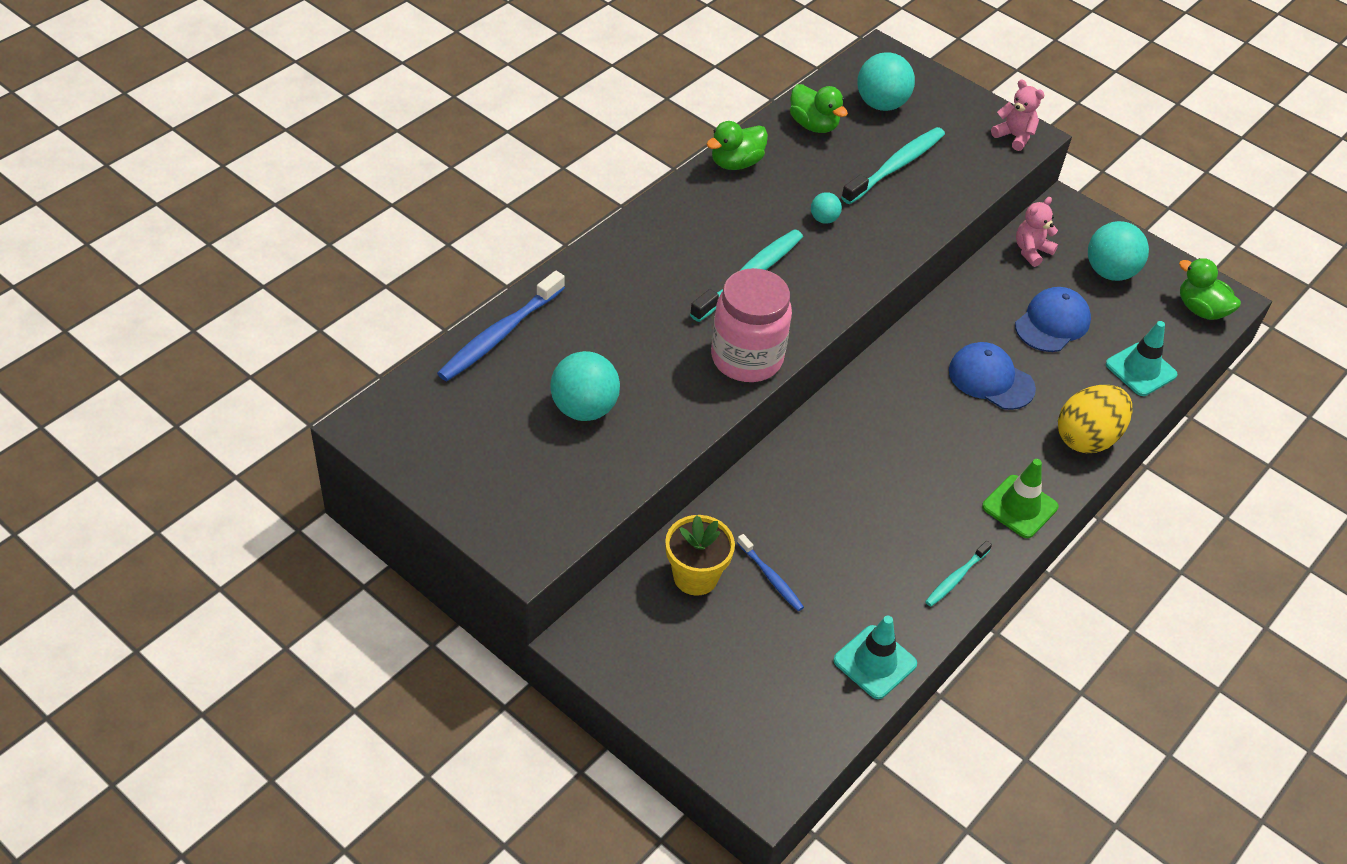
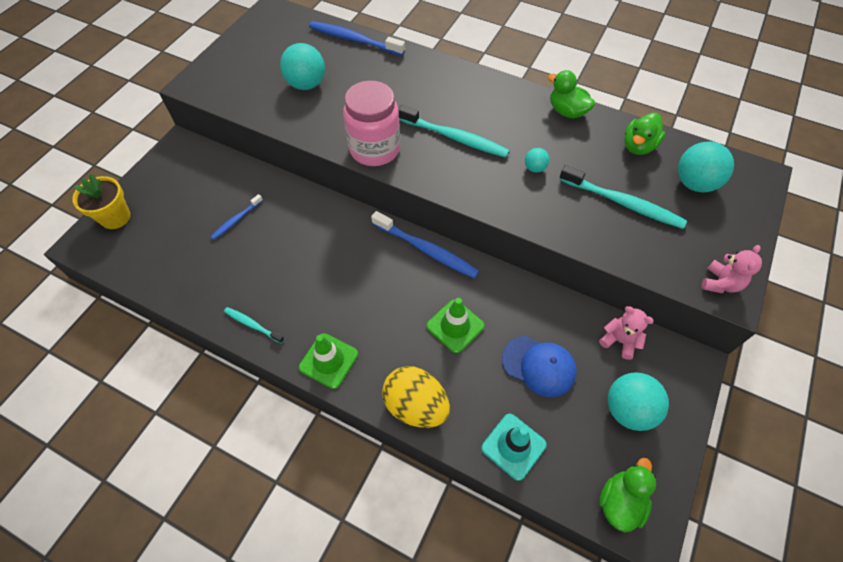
camera: 80 degrees right, 10 degrees up
(695, 576) = (231, 184): yellow flower pot -> yellow flower pot (115, 217)
(874, 379) = (426, 250): none -> blue toothbrush
(875, 662) = (176, 285): turquoise traffic cone -> none
(991, 379) = (455, 326): blue cap -> green traffic cone

